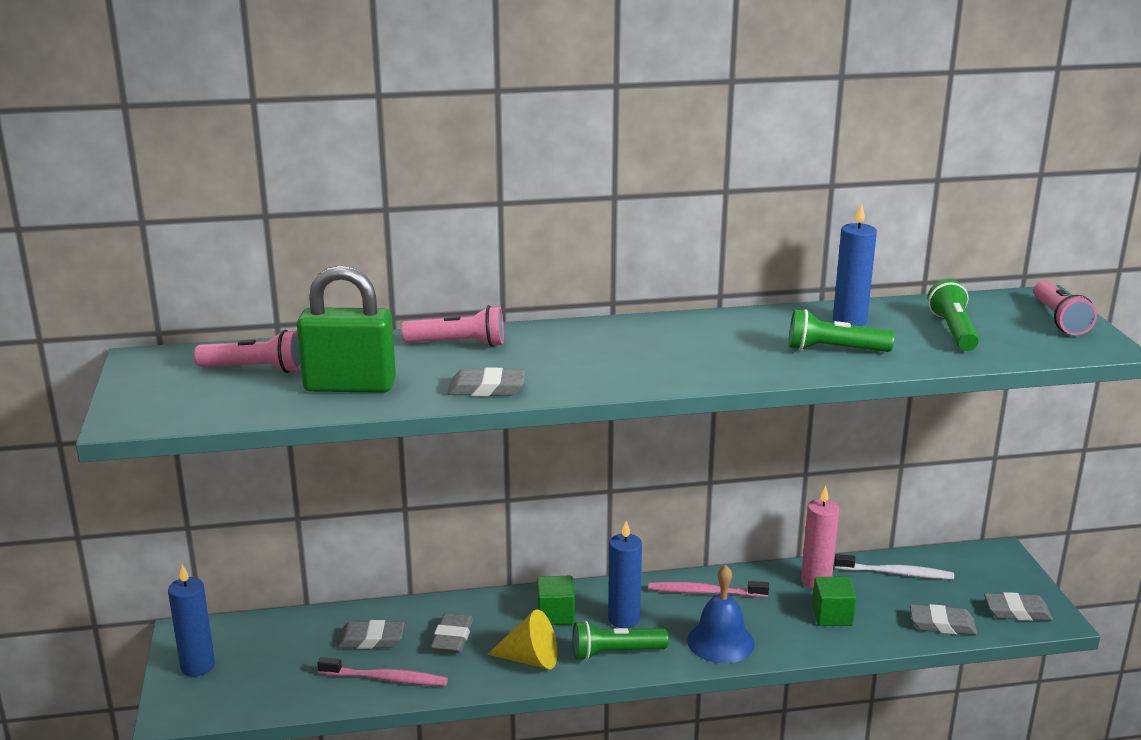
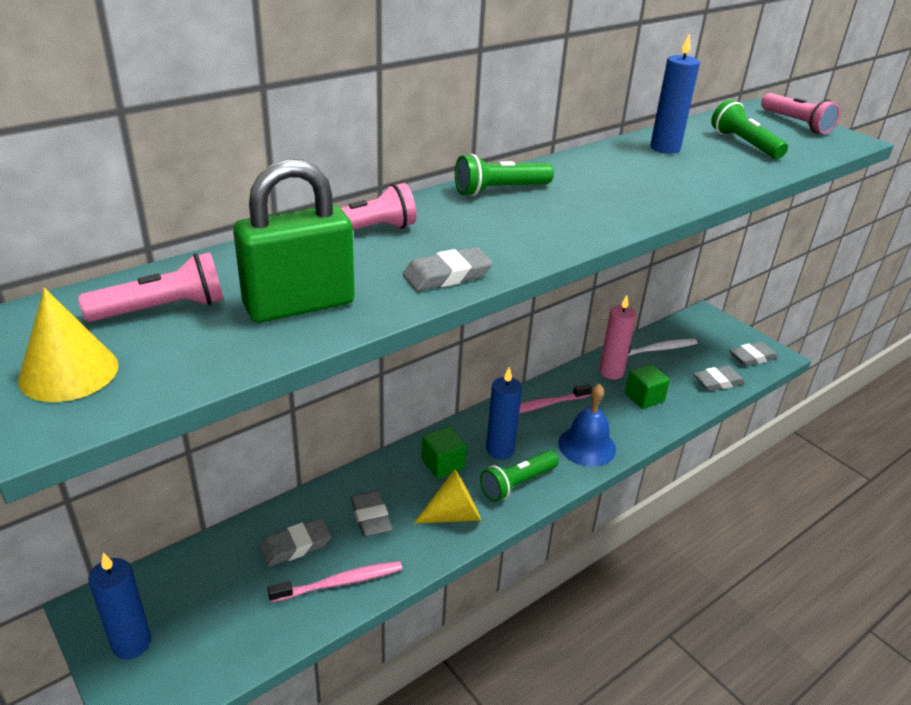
camera: 30 degrees left, 10 degrees up
(162, 395) = (69, 372): none -> yellow cone
(834, 350) = (687, 175): green flashlight -> green flashlight (500, 190)

